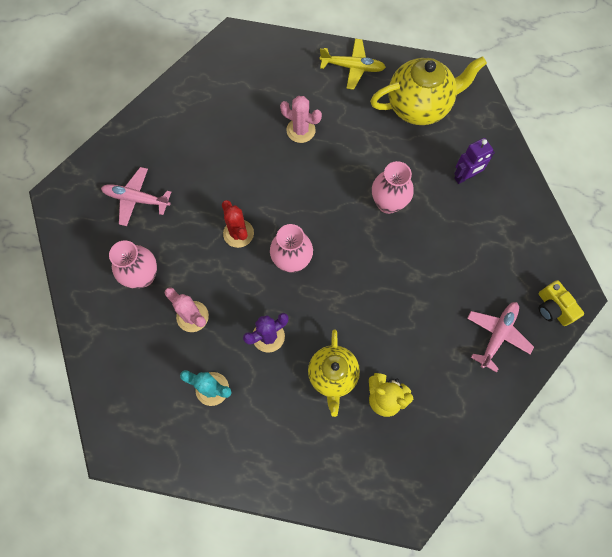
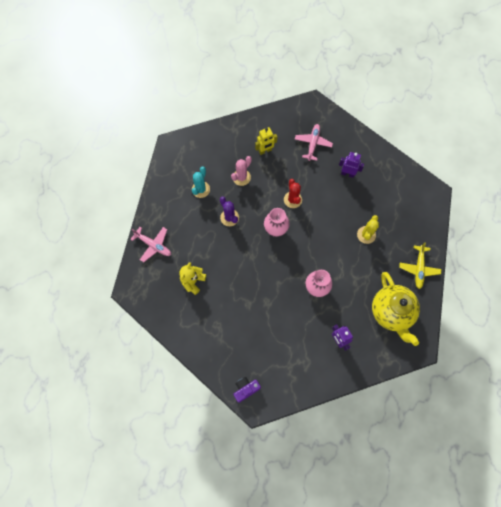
camera: 90 degrees right, 0 degrees up
(143, 276) = (265, 151): pink vase -> yellow robot
(196, 150) = (347, 173): none -> purple robot
(238, 233) = (292, 200): red cactus -> red cactus turned 75 degrees counterclockwise
(301, 130) = (366, 235): pink cactus -> yellow cactus
(332, 375) = (206, 252): yellow teapot -> none
(497, 335) = (228, 350): pink plane -> pink plane (153, 245)
(553, 308) = (246, 389): yellow camera -> purple camera

